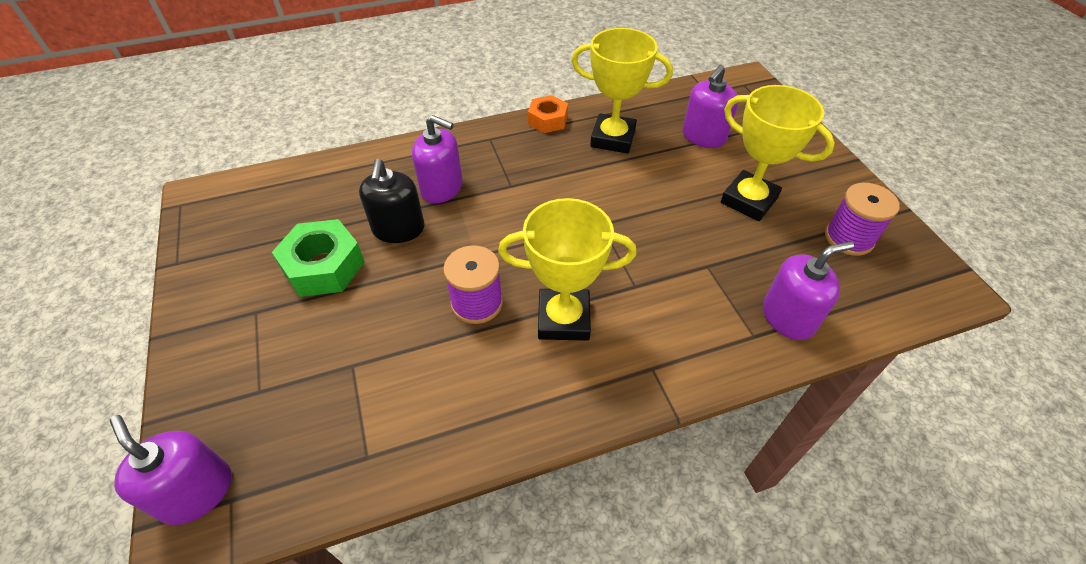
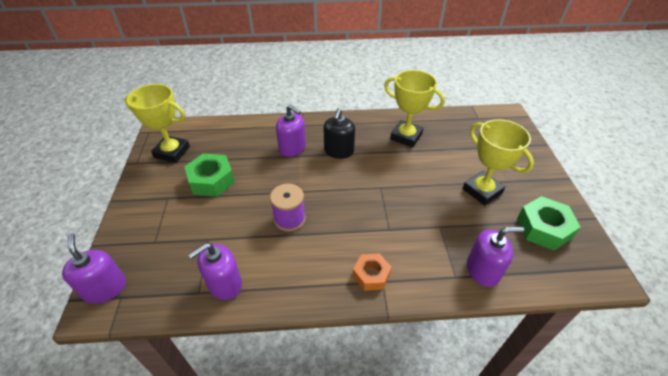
camera: 15 degrees right, 5 degrees down
(398, 229) = (259, 167): black soap dispenser -> black soap dispenser (339, 151)
(548, 120) = (369, 119): orange nut -> orange nut (371, 275)
(563, 319) = (337, 239): yellow trophy -> yellow trophy (172, 152)
(703, 136) = (465, 145): purple soap dispenser -> purple soap dispenser (224, 284)
(849, 238) = (543, 228): purple spool -> green nut

